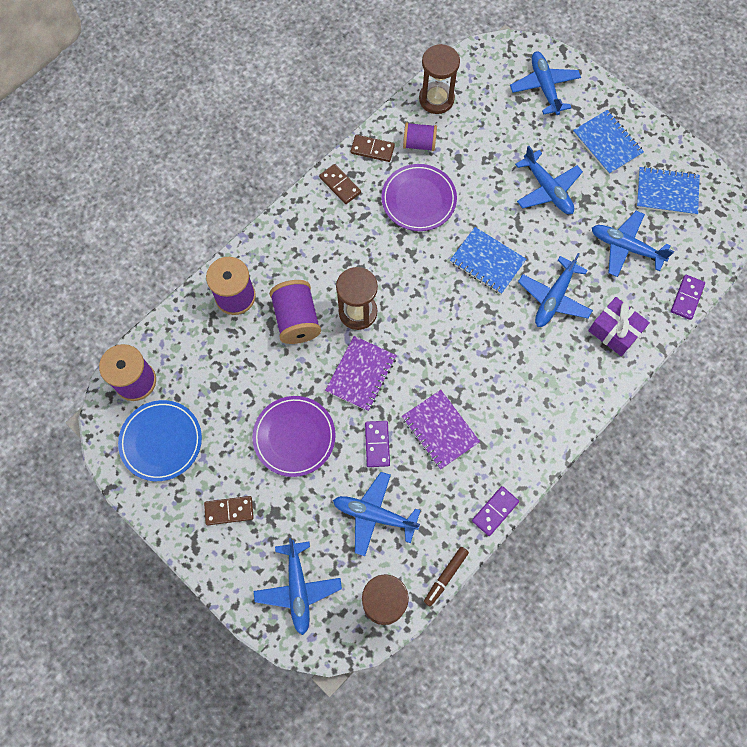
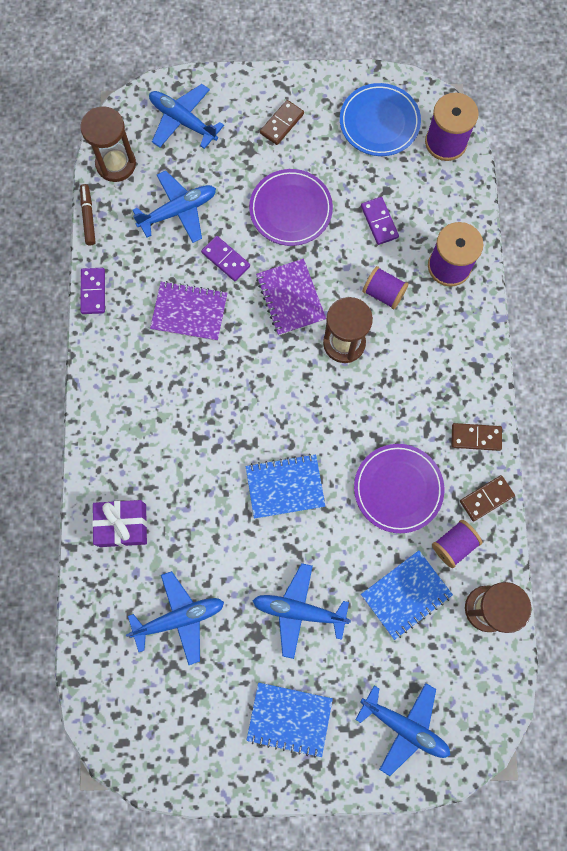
camera: 135 degrees right, 5 degrees up
(297, 319) = (383, 293): purple spool -> purple spool, size x0.66
(554, 298) = (199, 507): blue plane -> none
(666, 192) = (189, 717): blue notebook -> blue notebook (406, 595)
(686, 298) = (85, 618): purple domino -> purple domino (379, 222)

